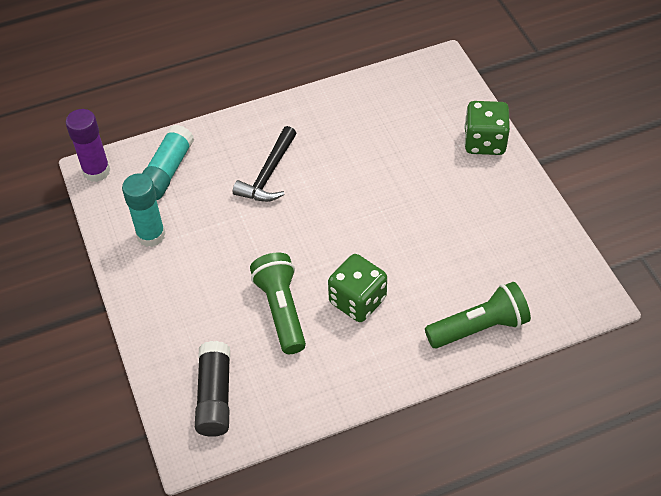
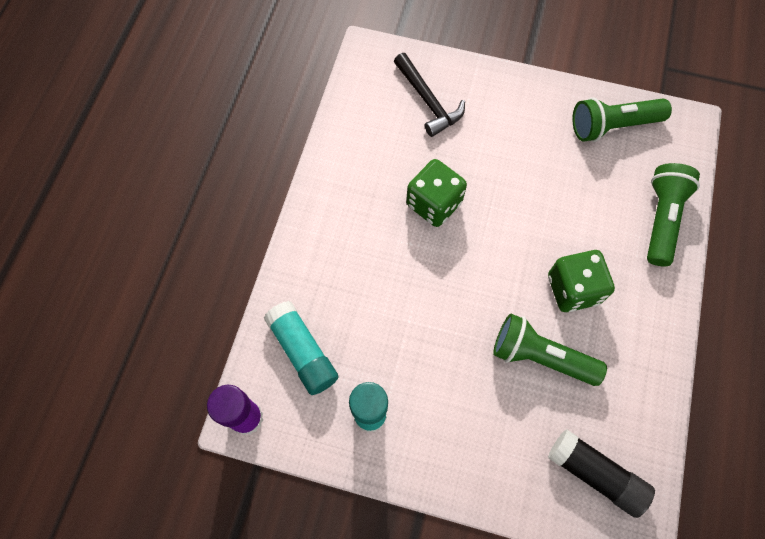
camera: 55 degrees left, 15 degrees up
(268, 174) = (380, 267): black hammer -> black hammer (428, 101)
(484, 142) = (479, 84): green dice -> green dice (434, 204)
(536, 247) = (612, 126): none -> green flashlight

